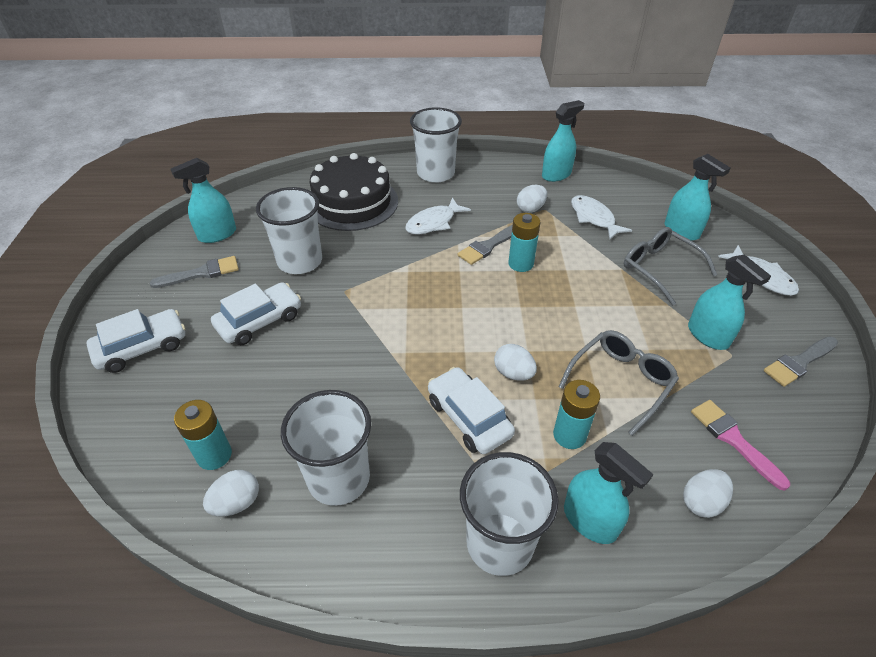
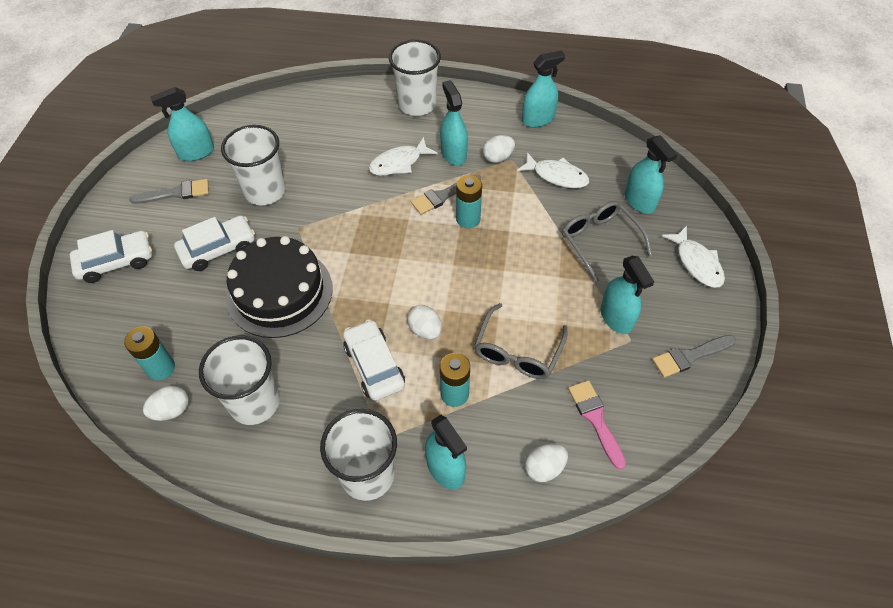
camera: 10 degrees right, 10 degrees up
(352, 202) = (327, 130): black cake -> black cake (279, 292)
(486, 210) = (453, 154): none -> turquoise spray bottle
(593, 218) = (557, 176): white fish -> white fish turned 135 degrees clockwise
(621, 381) = (517, 351): grey glasses -> grey glasses turned 150 degrees clockwise

